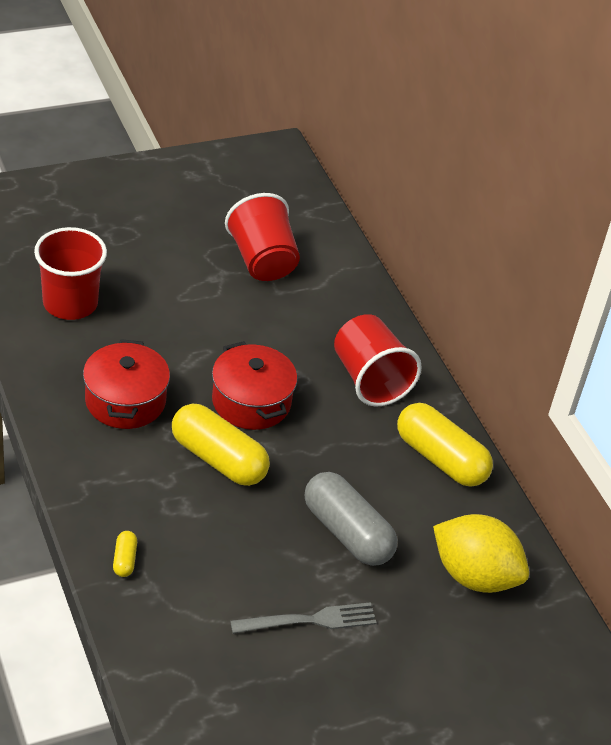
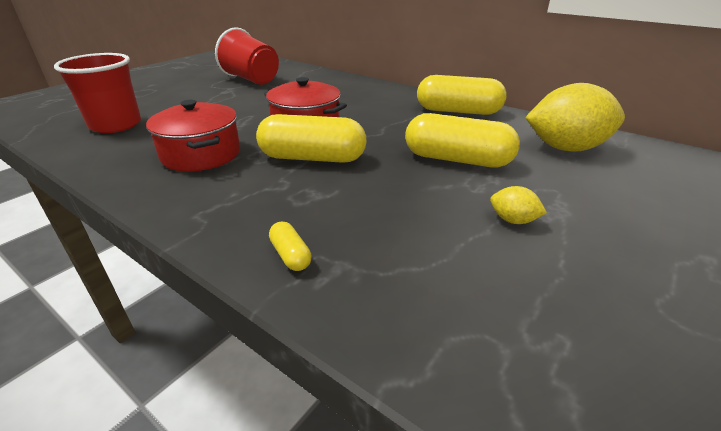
camera: 25 degrees left, 10 degrees down
(311, 620) = (513, 220): grey fork -> yellow lemon
(347, 532) = (457, 159): grey capsule -> yellow capsule
(370, 379) = (371, 98): red cup -> none

